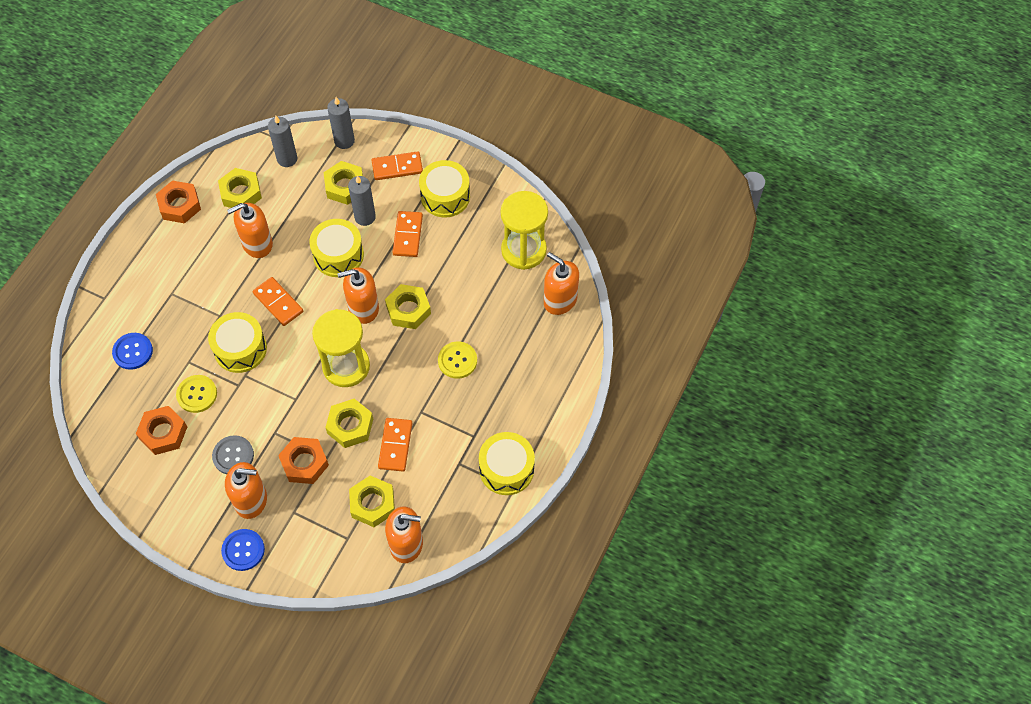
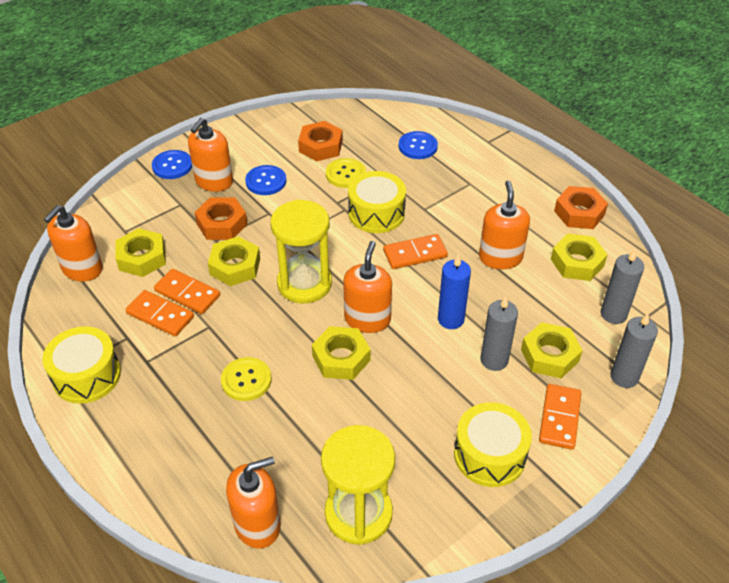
camera: 115 degrees right, 15 degrees down
(233, 456) = (266, 181): grey button -> blue button
(338, 255) = (451, 319): yellow drum -> blue candle
(408, 235) = (446, 393): orange domino -> orange domino (160, 315)

